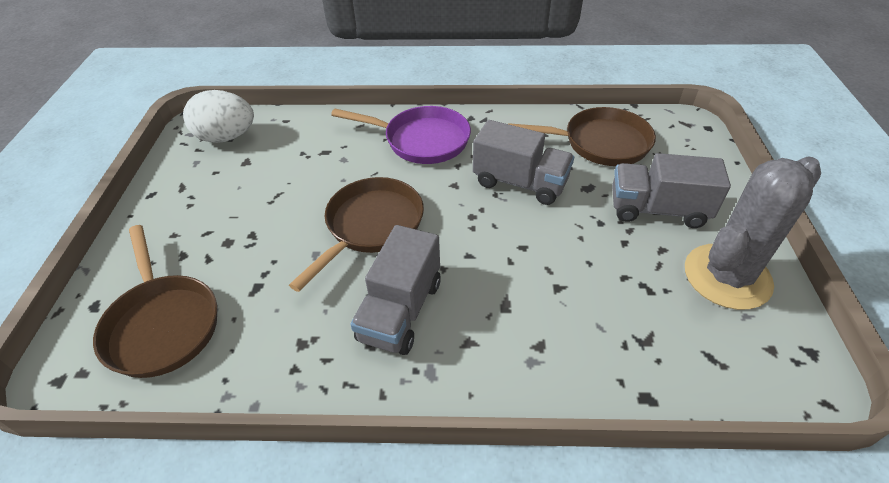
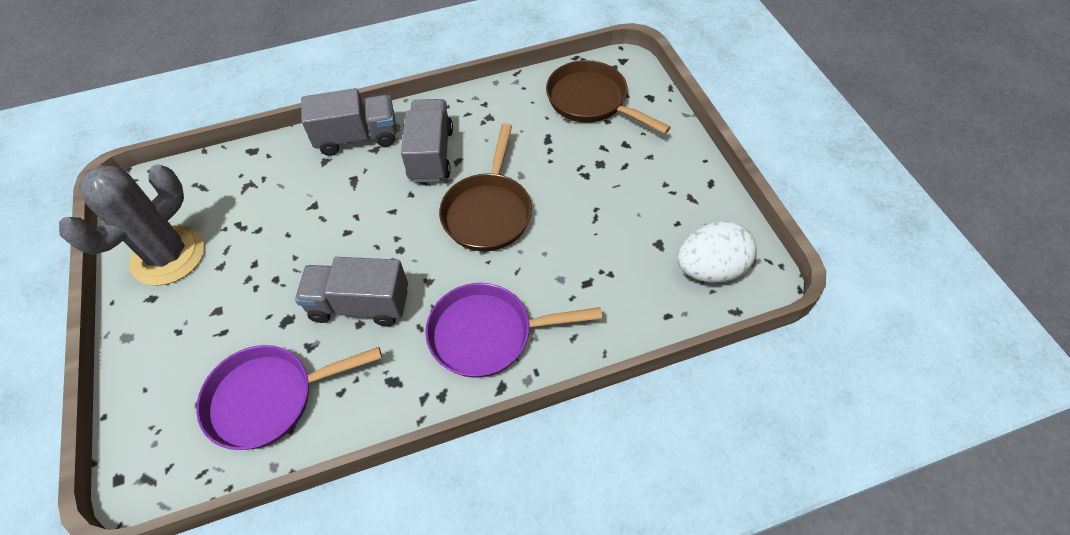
camera: 160 degrees right, 10 degrees up
(600, 143) = (269, 398): brown pan -> purple pan
(657, 210) = (216, 312): grey truck -> grey truck (357, 137)

